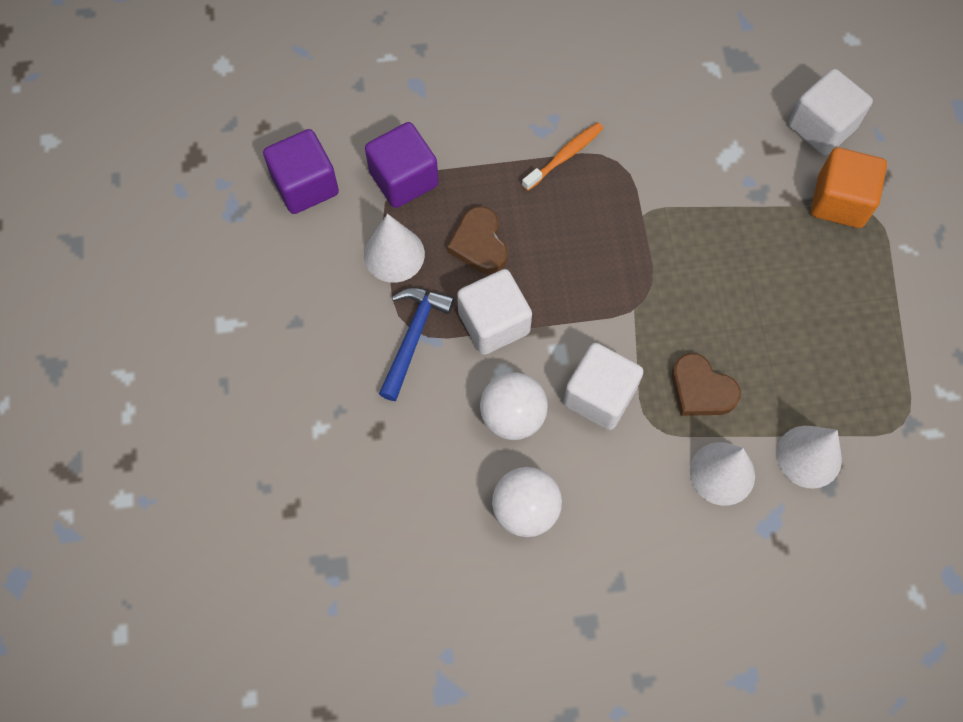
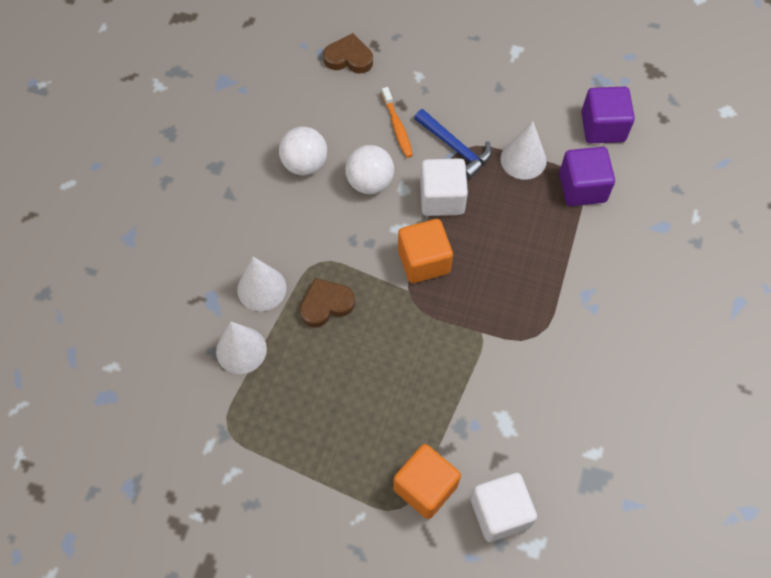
camera: 115 degrees right, 5 degrees down
(479, 244) = (507, 214): brown heart -> brown heart (349, 58)
(565, 156) = (556, 301): orange toothbrush -> orange toothbrush (397, 127)
(588, 308) = (423, 261): none -> orange cube
(599, 396) = (356, 239): white cube -> none

